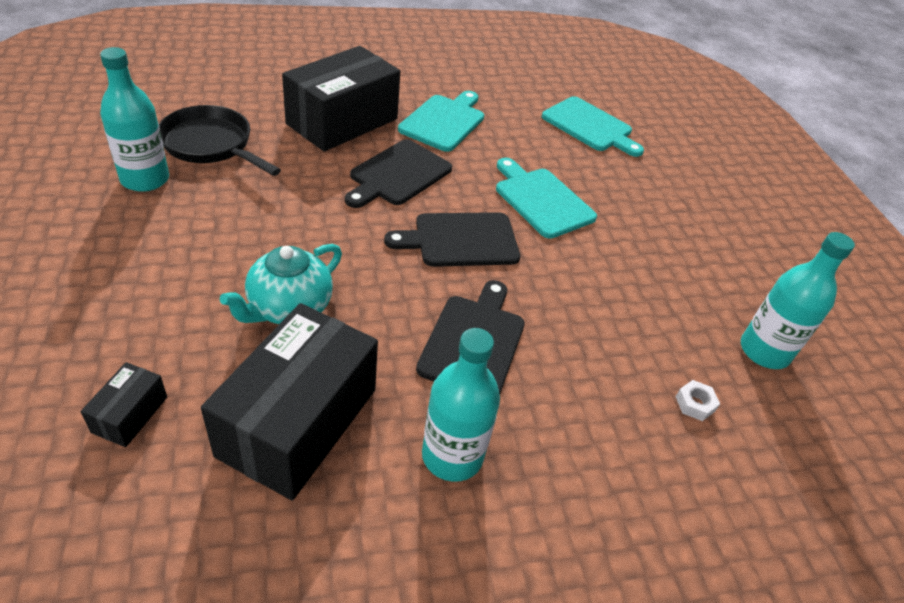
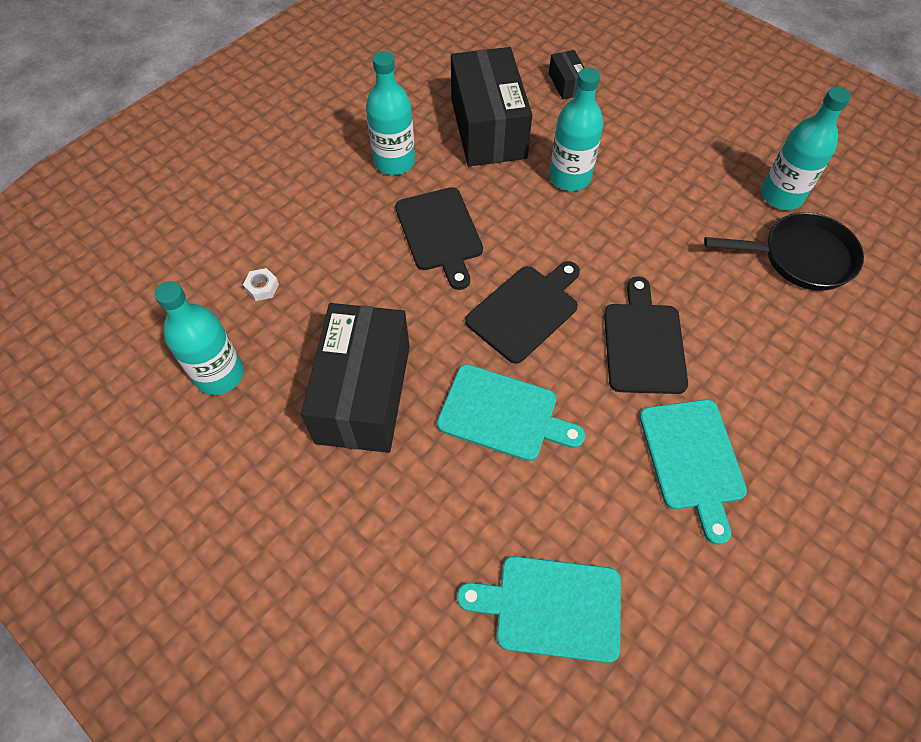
camera: 150 degrees right, 15 degrees up
(288, 308) = (569, 177): turquoise teapot -> turquoise bottle
(342, 121) = (765, 372): black box -> black box (363, 393)

